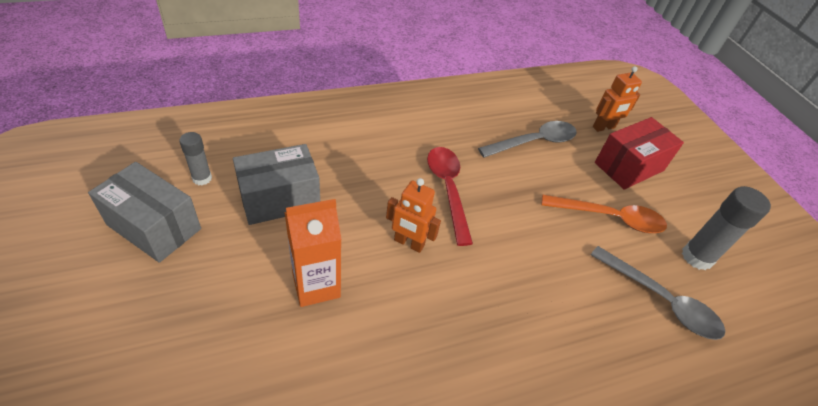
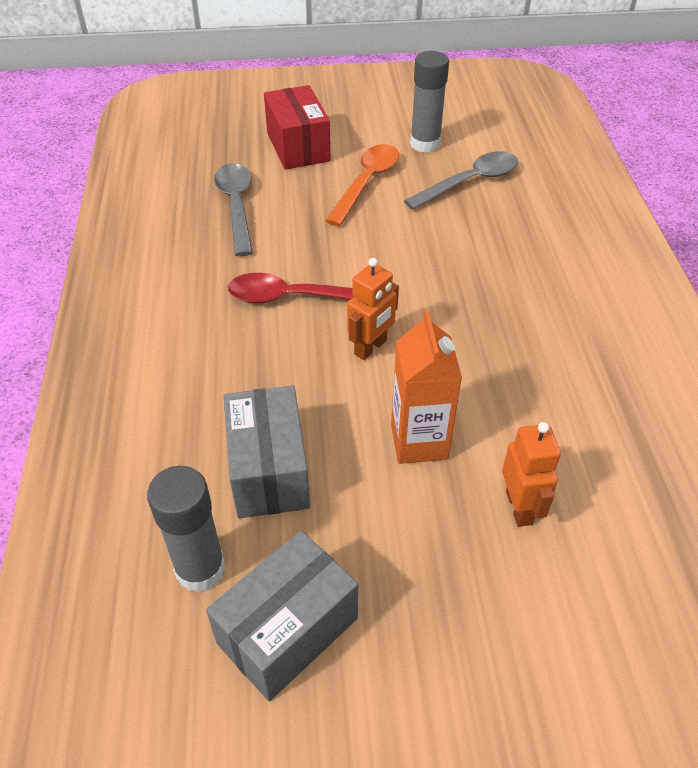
camera: 70 degrees left, 0 degrees up
(202, 178) = (200, 569): grey glue stick -> grey glue stick, size x1.66
(604, 127) = (231, 145): orange robot -> orange robot (519, 507)

